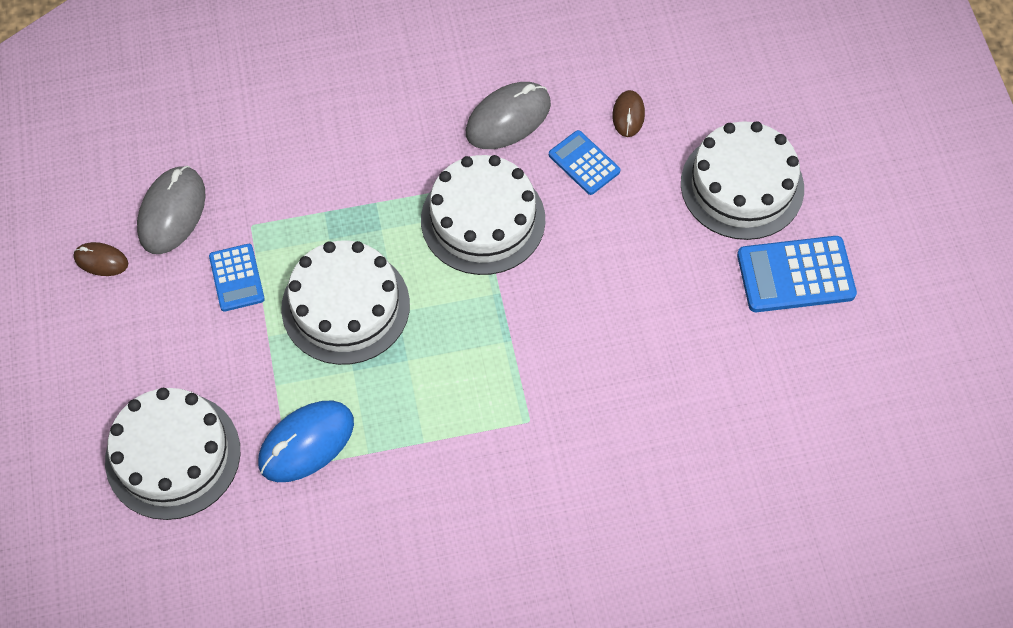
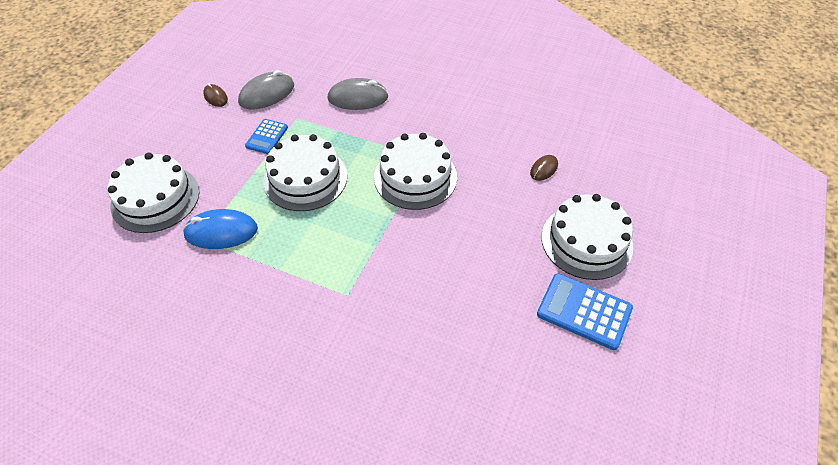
camera: 35 degrees right, 10 degrees down
(508, 119) = (472, 137): grey mouse -> grey mouse (358, 98)
(584, 163) = (497, 179): blue calculator -> none

